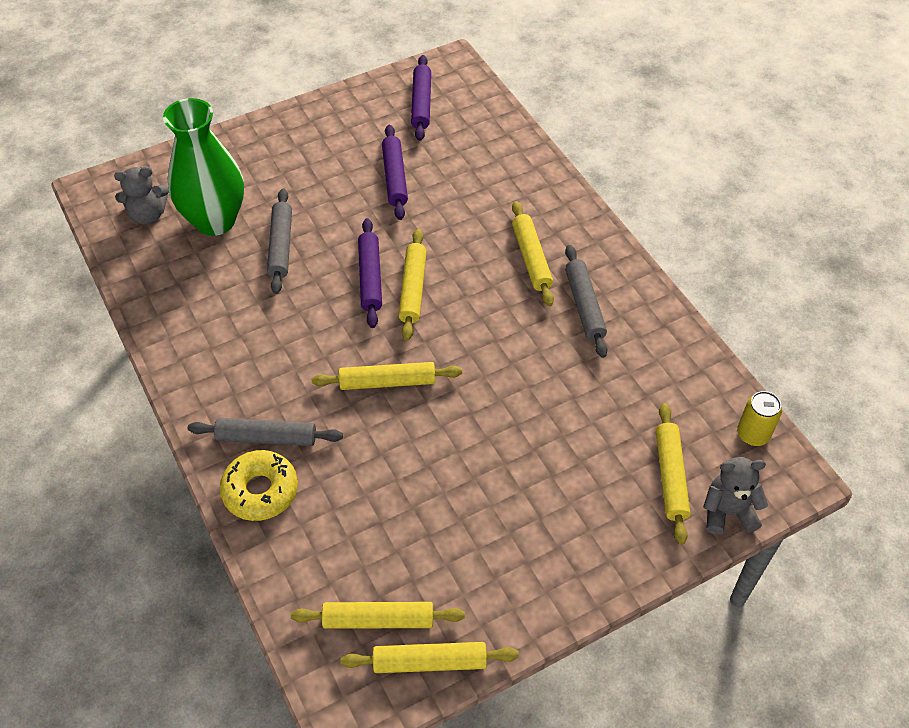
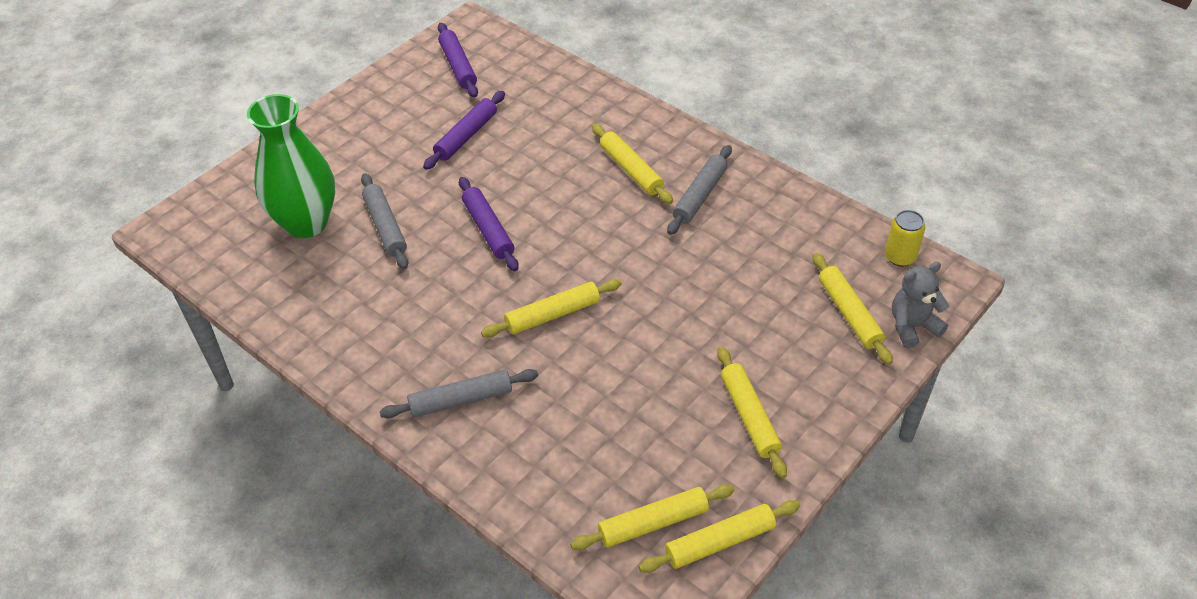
camera: 20 degrees left, 5 degrees down
(148, 215) = (233, 237): grey teddy bear -> none
(260, 491) = (479, 449): yellow donut -> none
(395, 177) = (466, 136): purple rolling pin -> purple rolling pin turned 60 degrees clockwise
(413, 289) = (534, 227): yellow rolling pin -> yellow rolling pin (749, 416)
(584, 306) = (700, 196): grey rolling pin -> grey rolling pin turned 60 degrees clockwise

